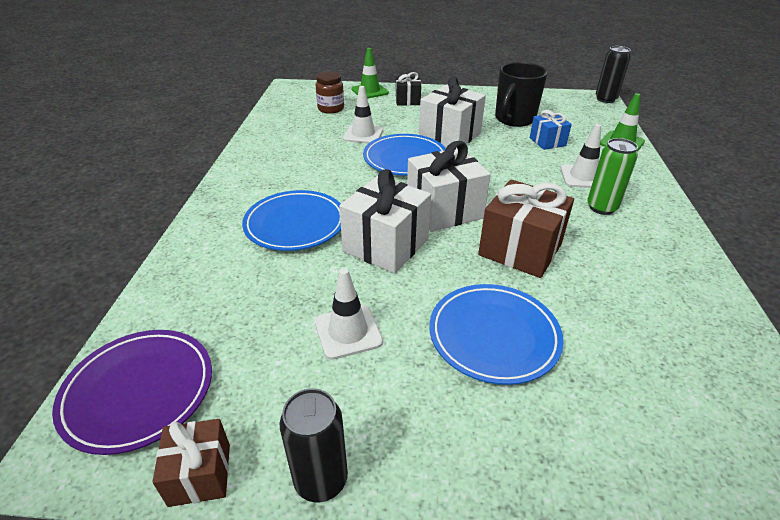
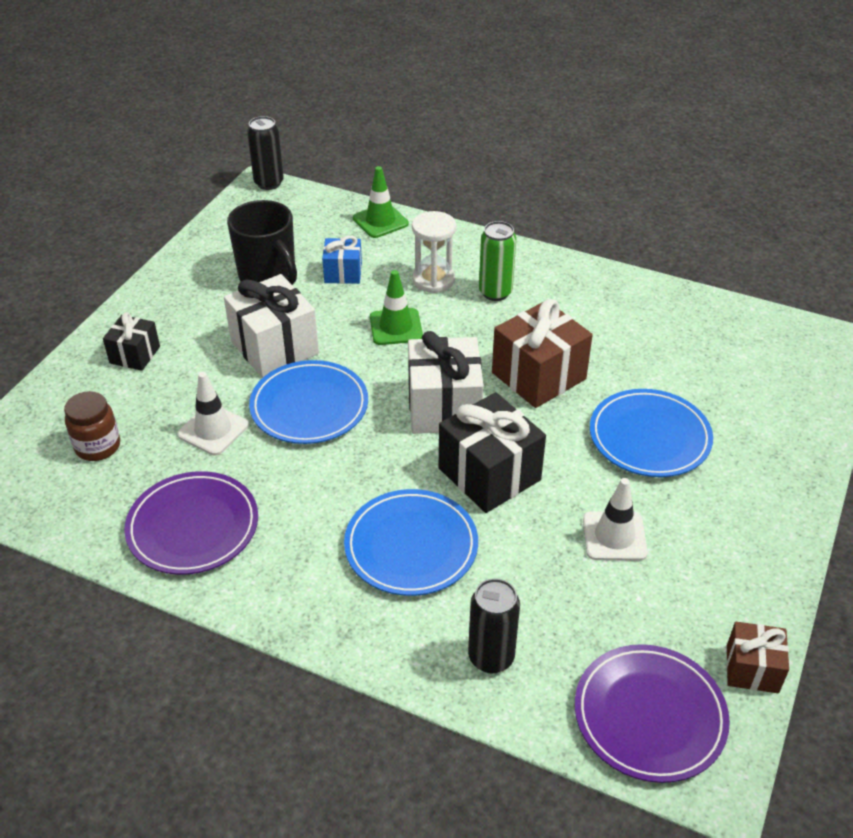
camera: 70 degrees left, 5 degrees up
(283, 147) = (193, 527): none -> purple plate
(321, 480) = (771, 588): black can -> black can (491, 657)
(370, 91) = (66, 386): green traffic cone -> green traffic cone (396, 327)
(386, 245) = (489, 474): white gift -> black gift
(583, 177) = (433, 280): white traffic cone -> white hourglass

